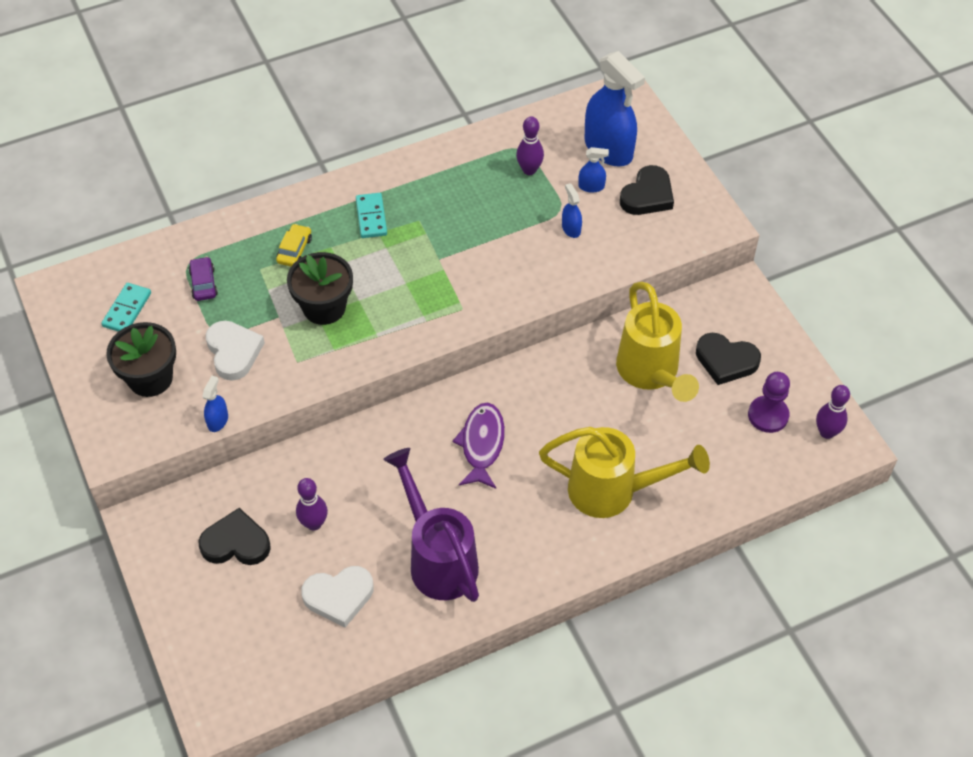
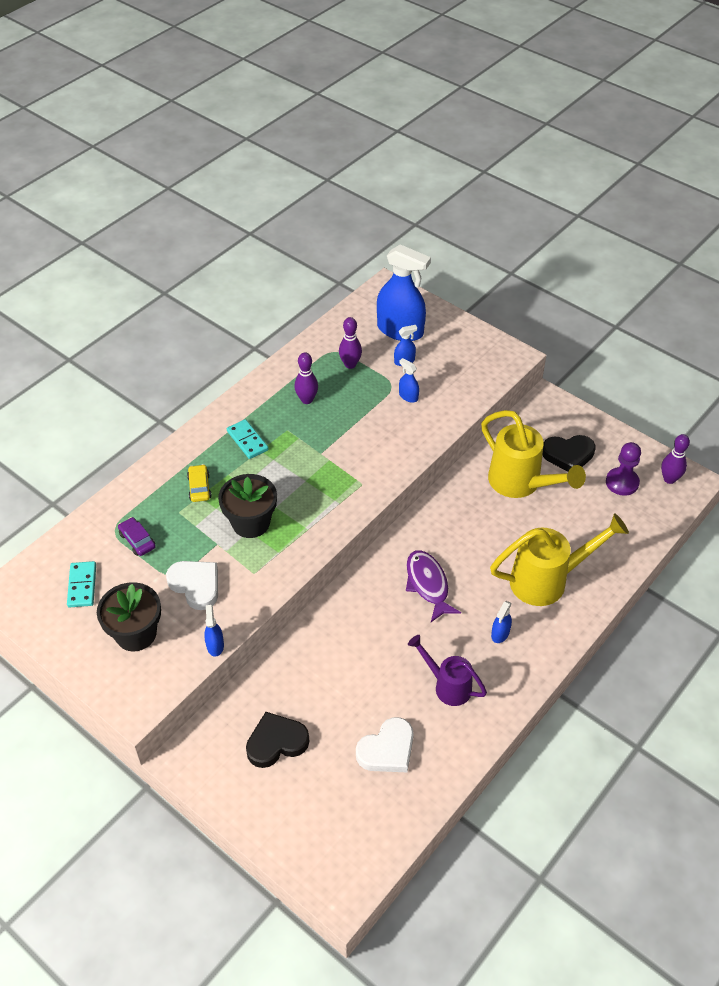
camera: 25 degrees left, 5 degrees down
(314, 523) = (332, 700): purple bowling pin -> purple bowling pin (307, 400)
(437, 558) = (447, 685): purple watering can -> purple watering can, size x0.61
(526, 527) = (500, 633): none -> blue spray bottle
(647, 195) = (450, 353): black heart -> none

